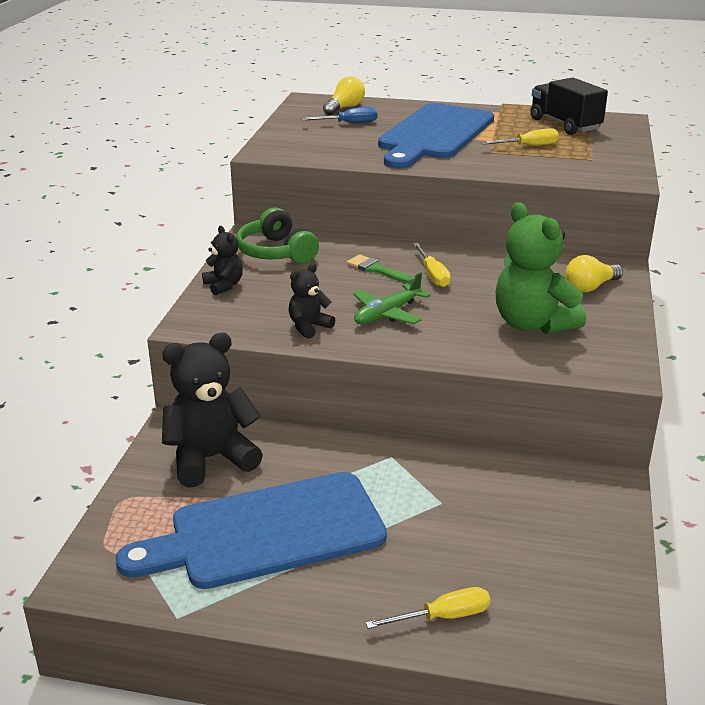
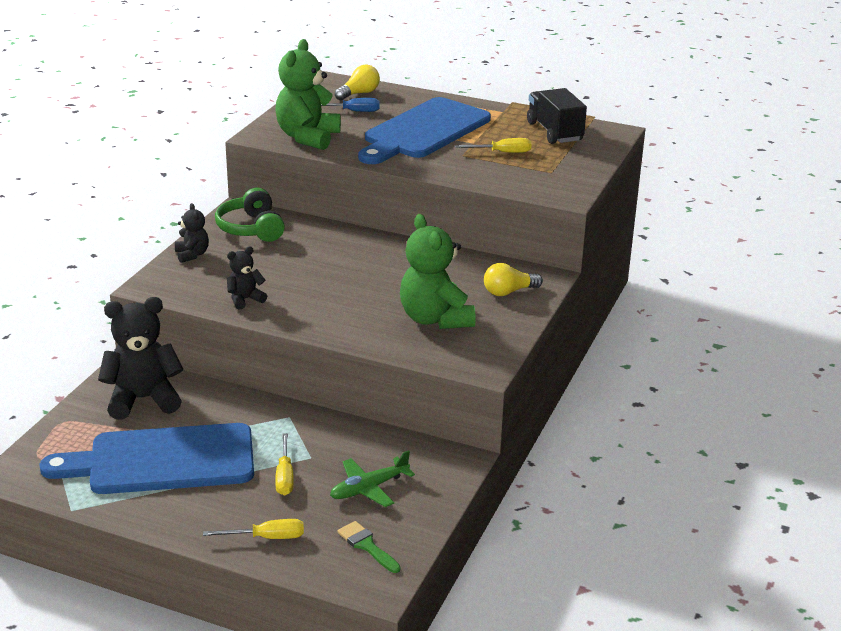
camera: 10 degrees right, 0 degrees up
(317, 150) = (307, 137): none -> green teddy bear
(376, 269) = (329, 254): green brush -> green brush (366, 545)
(387, 314) = (317, 295): green plane -> green plane (369, 488)
(433, 275) = (376, 265): yellow screwdriver -> yellow screwdriver (284, 476)

